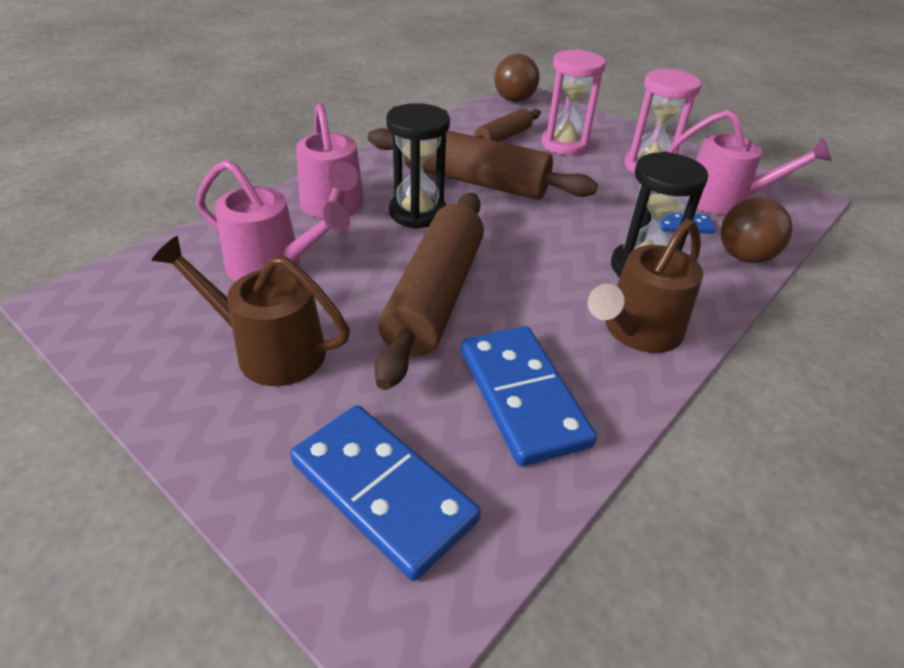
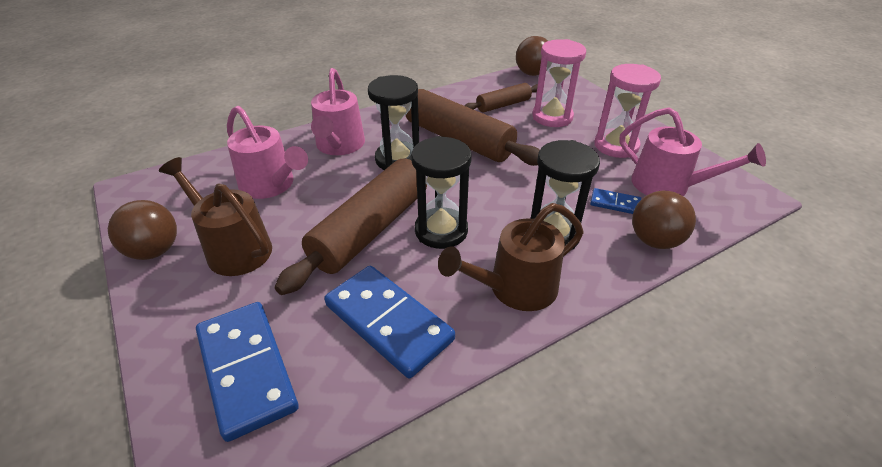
camera: 20 degrees right, 0 degrees up
(157, 375) = (154, 251): none -> brown ball
(519, 284) = (441, 231): none -> black hourglass
(522, 397) = (388, 322): blue domino -> blue domino turned 45 degrees counterclockwise

